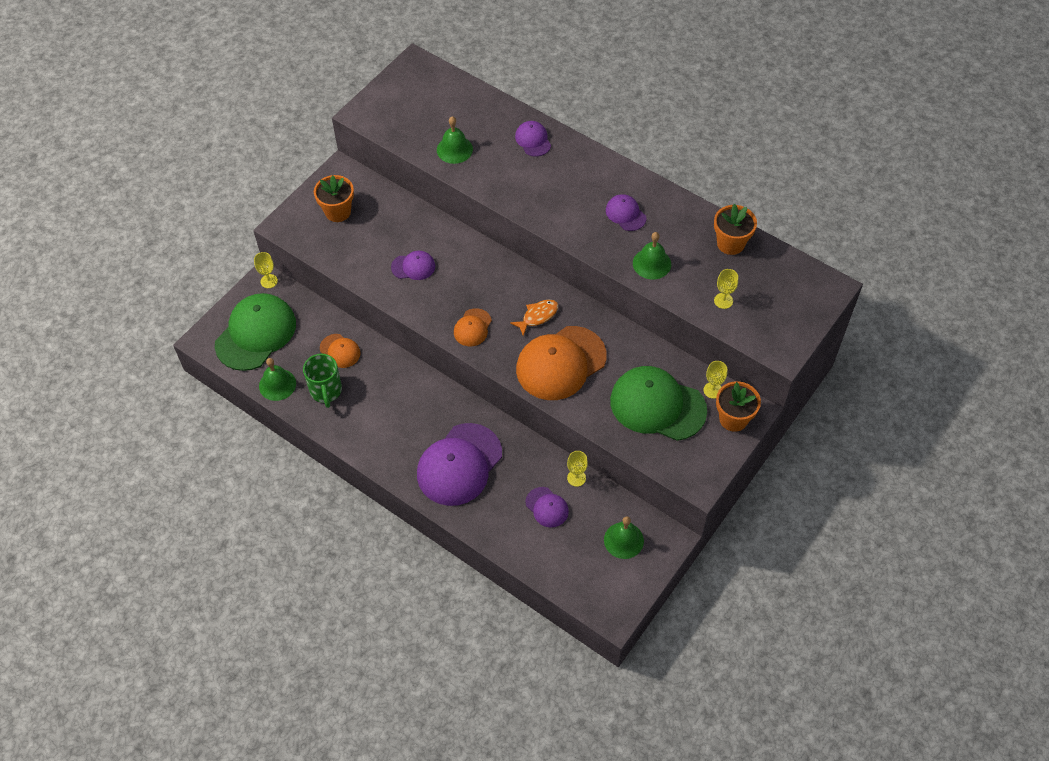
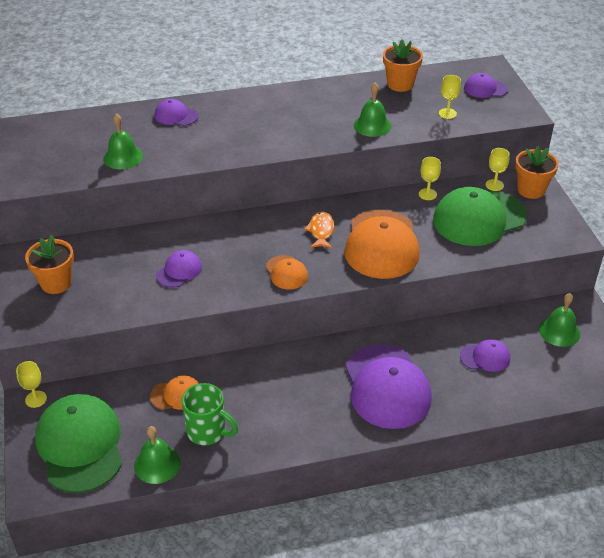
camera: 50 degrees left, 15 degrees down
(576, 478) = (473, 323): yellow goblet -> yellow goblet (427, 194)
(625, 214) = (310, 112): purple cap -> purple cap (485, 89)

